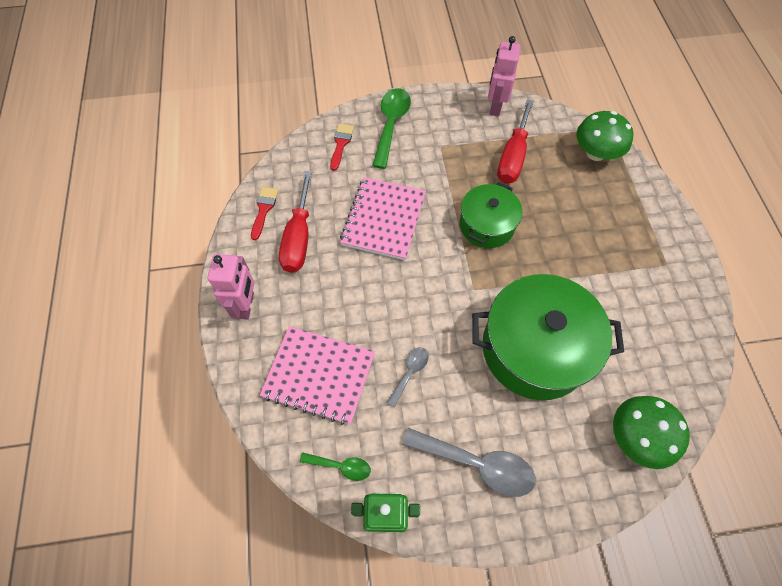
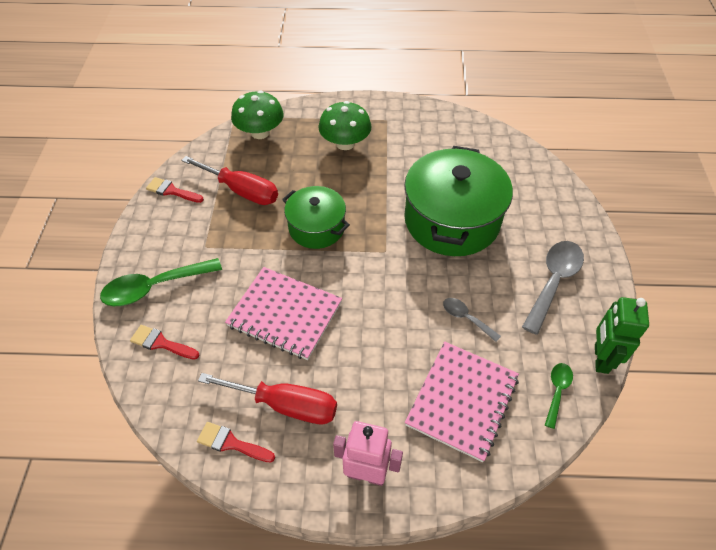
camera: 80 degrees left, 10 degrees down
(391, 125) = (154, 287): green spoon -> green spoon turned 45 degrees counterclockwise
(495, 107) = (171, 191): pink robot -> red brush
(636, 437) = (531, 176): green mushroom -> green mushroom (345, 143)

